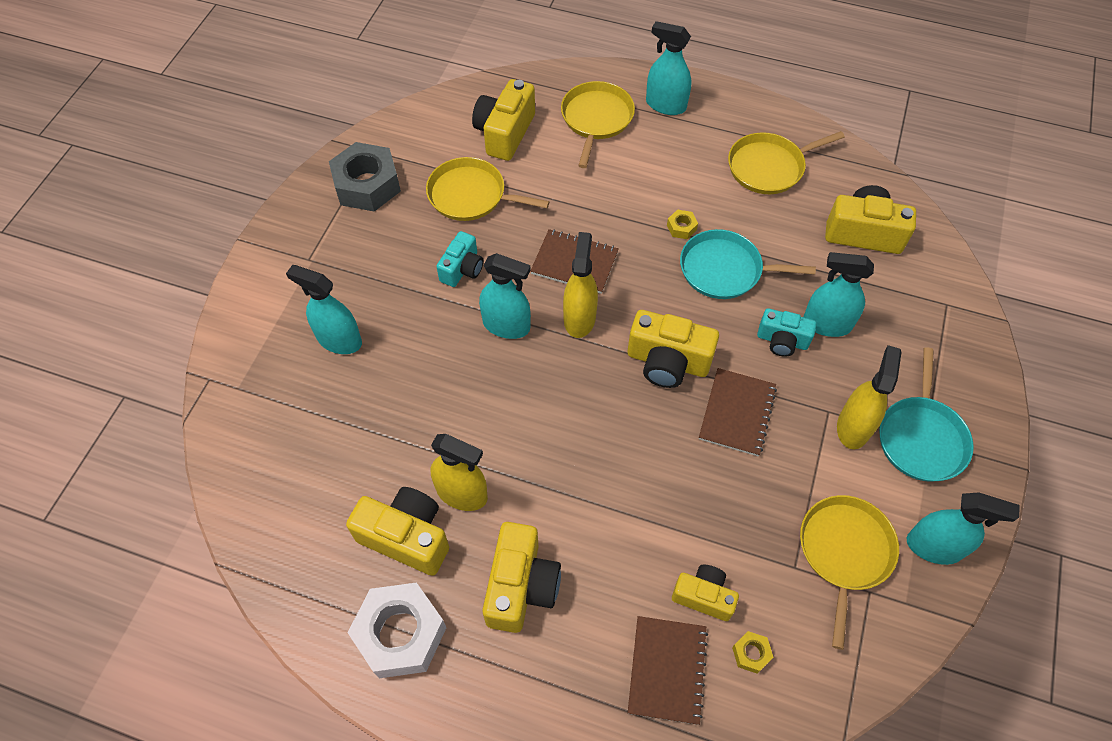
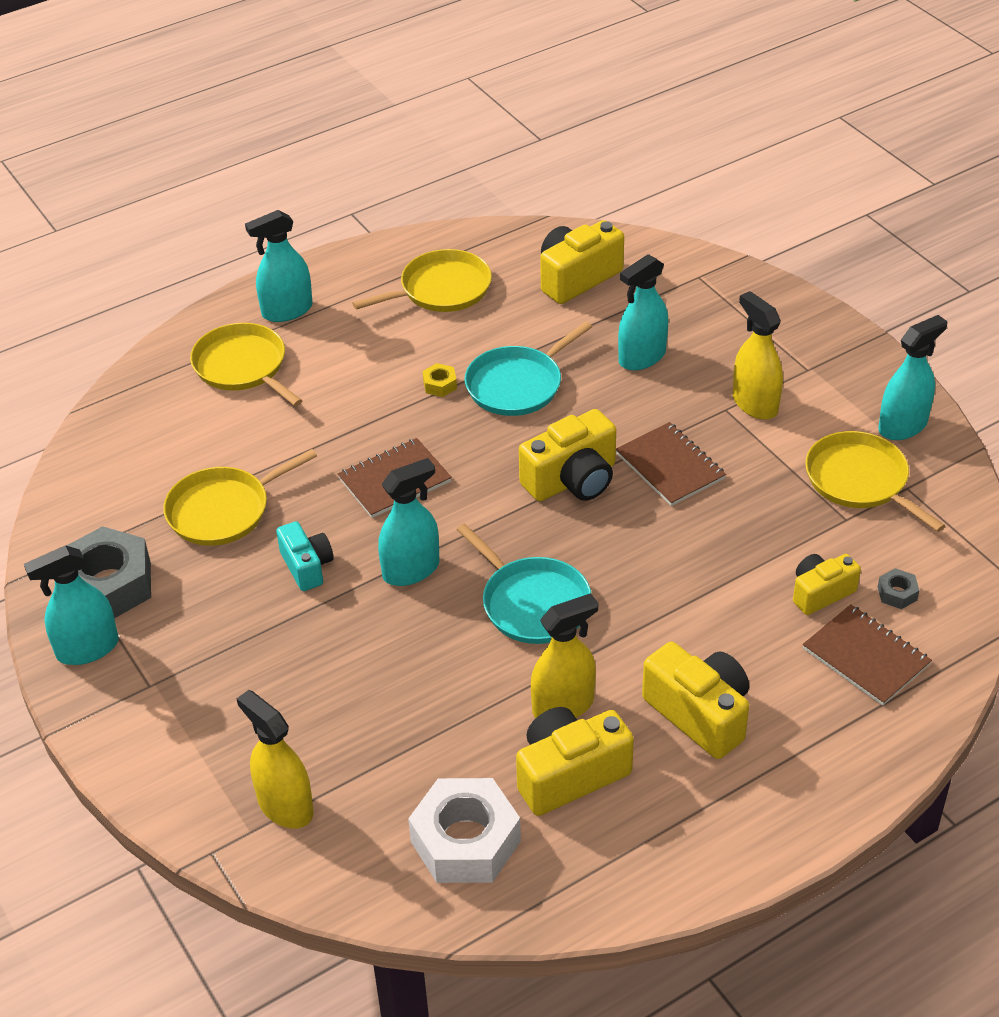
camera: 50 degrees left, 15 degrees down
(339, 340) = (284, 711): turquoise spray bottle -> turquoise spray bottle (87, 649)
(400, 634) = (667, 833): white nut -> white nut (465, 841)
(505, 133) = (176, 441): yellow camera -> none
(579, 318) = (461, 512): yellow spray bottle -> yellow spray bottle (285, 806)
(751, 653) = (897, 593): yellow nut -> grey nut
(769, 167) = (441, 289): yellow pan -> yellow pan turned 135 degrees counterclockwise
(782, 341) = (629, 394): turquoise camera -> none
(921, 437) = (803, 371): turquoise pan -> turquoise pan (532, 603)

